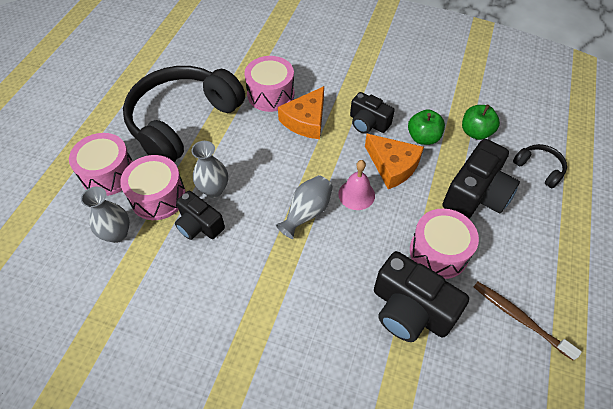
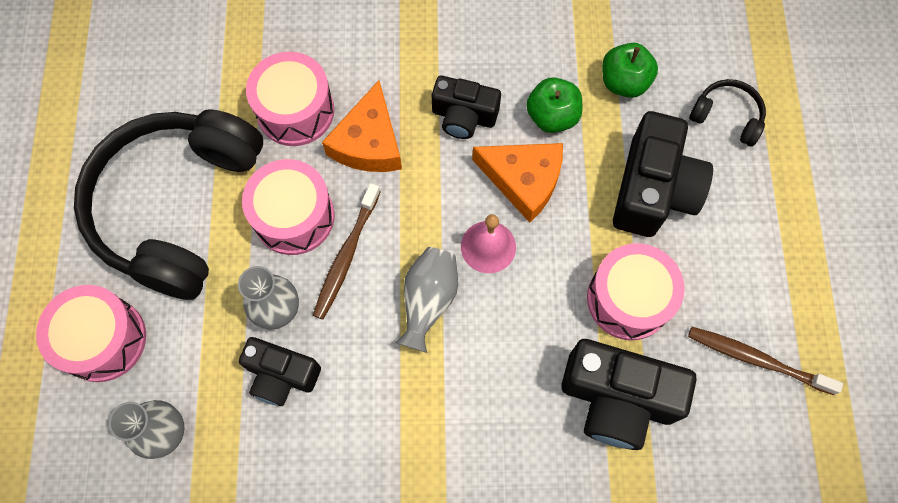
camera: 20 degrees left, 15 degrees up
(158, 197) = (199, 351): pink drum -> pink drum (294, 216)
(267, 174) = (346, 256): none -> brown toothbrush

